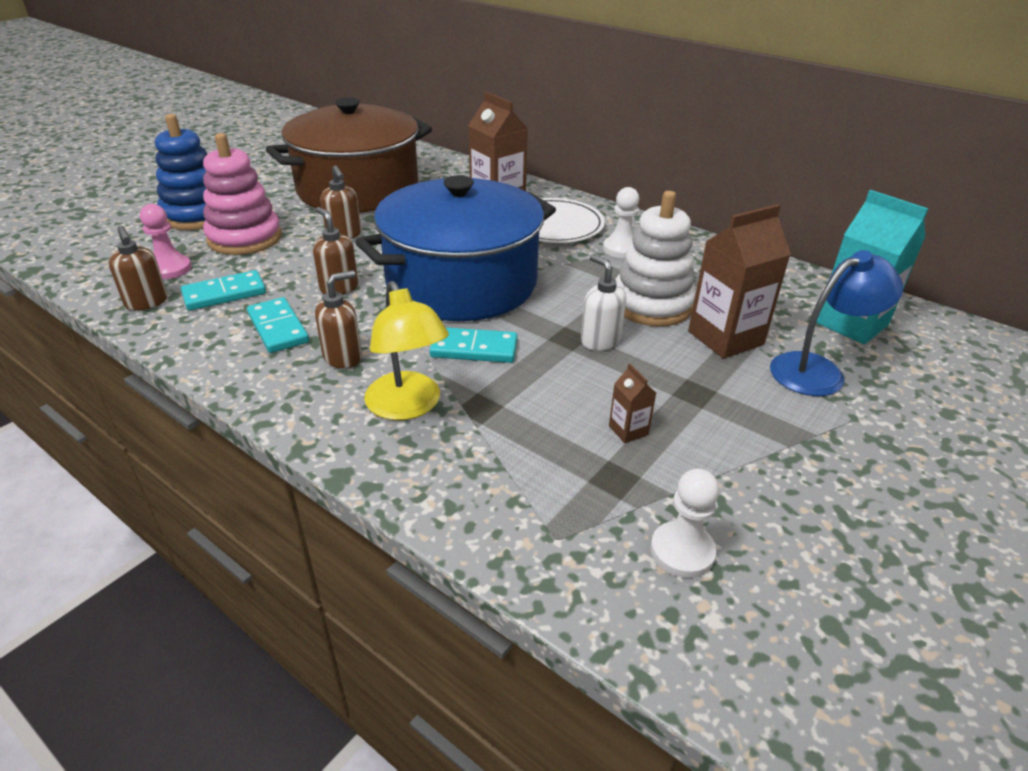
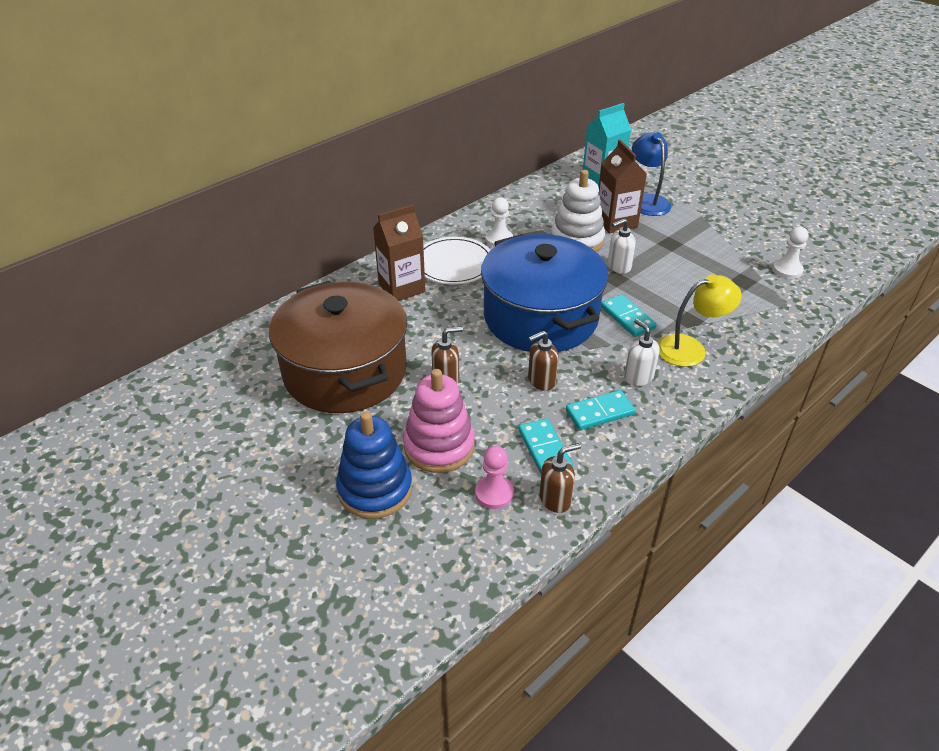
camera: 80 degrees left, 5 degrees up
(343, 357) = (638, 377): brown soap dispenser -> white soap dispenser
(474, 348) = (627, 318): turquoise domino -> turquoise domino turned 45 degrees counterclockwise
(628, 430) = (704, 270): brown carton -> none

